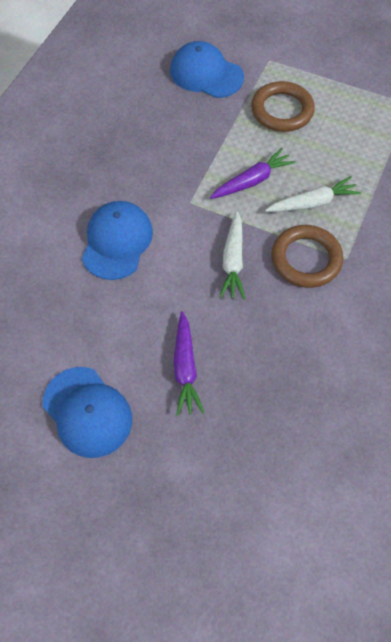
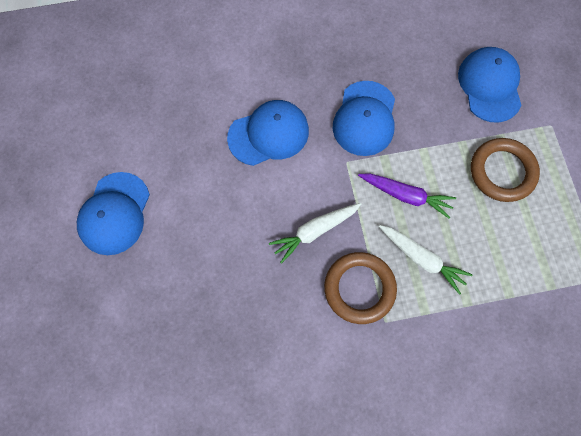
camera: 55 degrees right, 10 degrees up
(163, 167) = (364, 119): none -> blue cap
(185, 368) = (194, 258): purple carrot -> none

